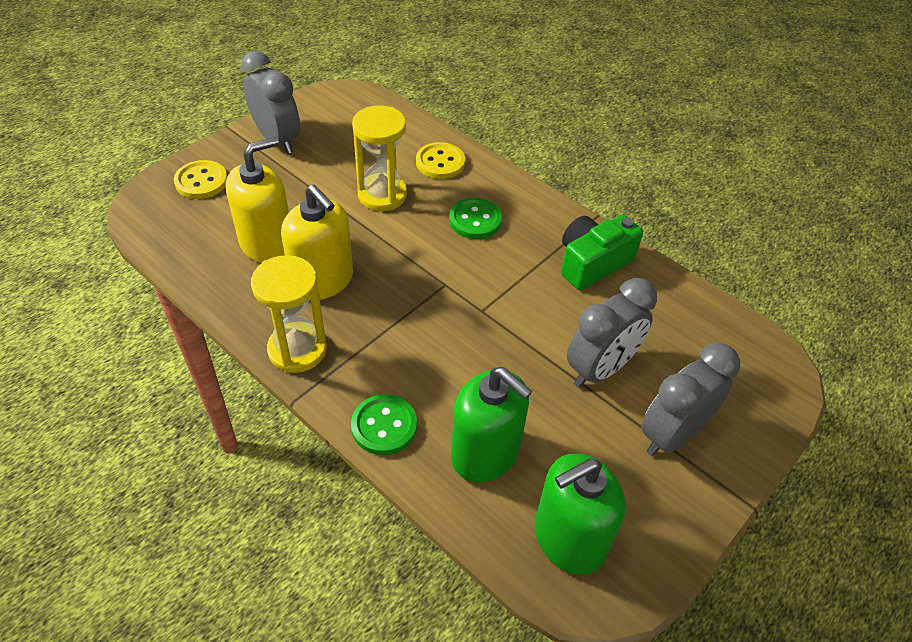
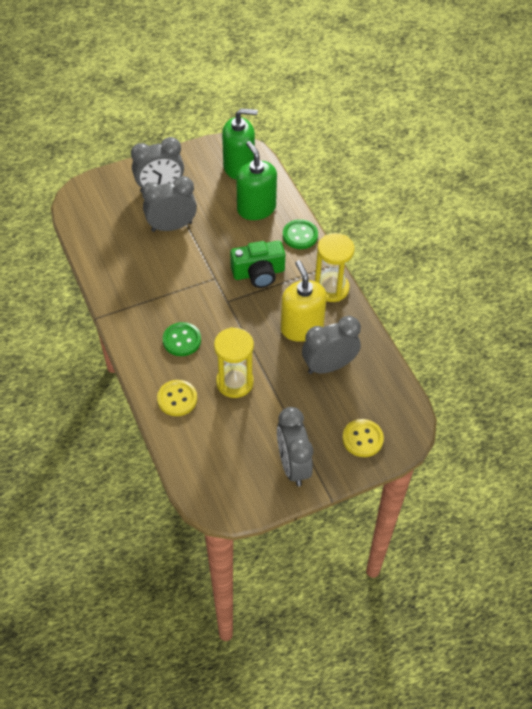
camera: 155 degrees left, 5 degrees up
(267, 244) = (329, 366): yellow soap dispenser -> grey clock
(592, 263) = (128, 285): green camera -> green camera (258, 273)

